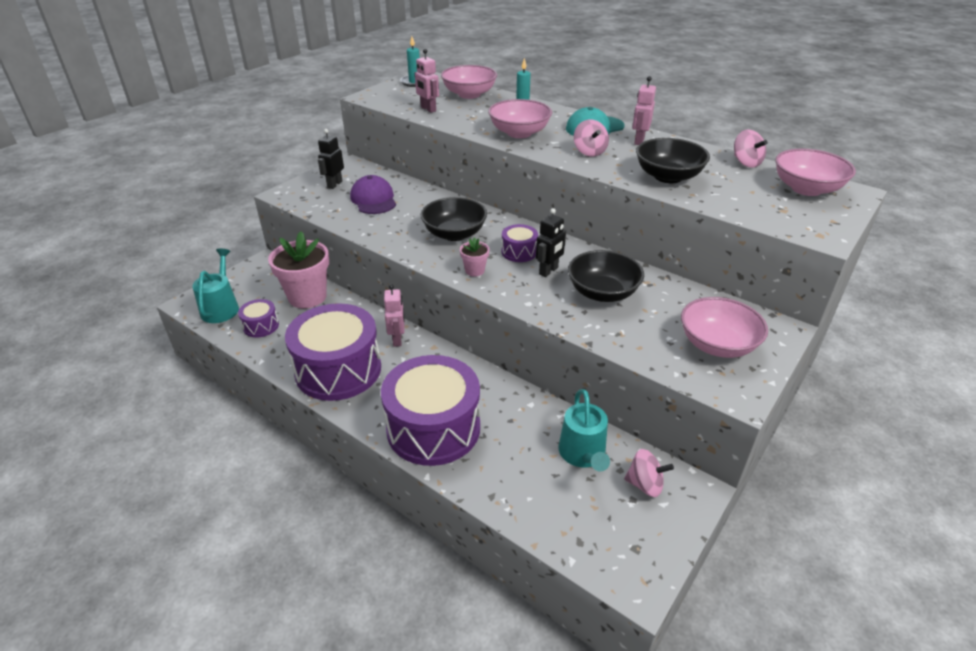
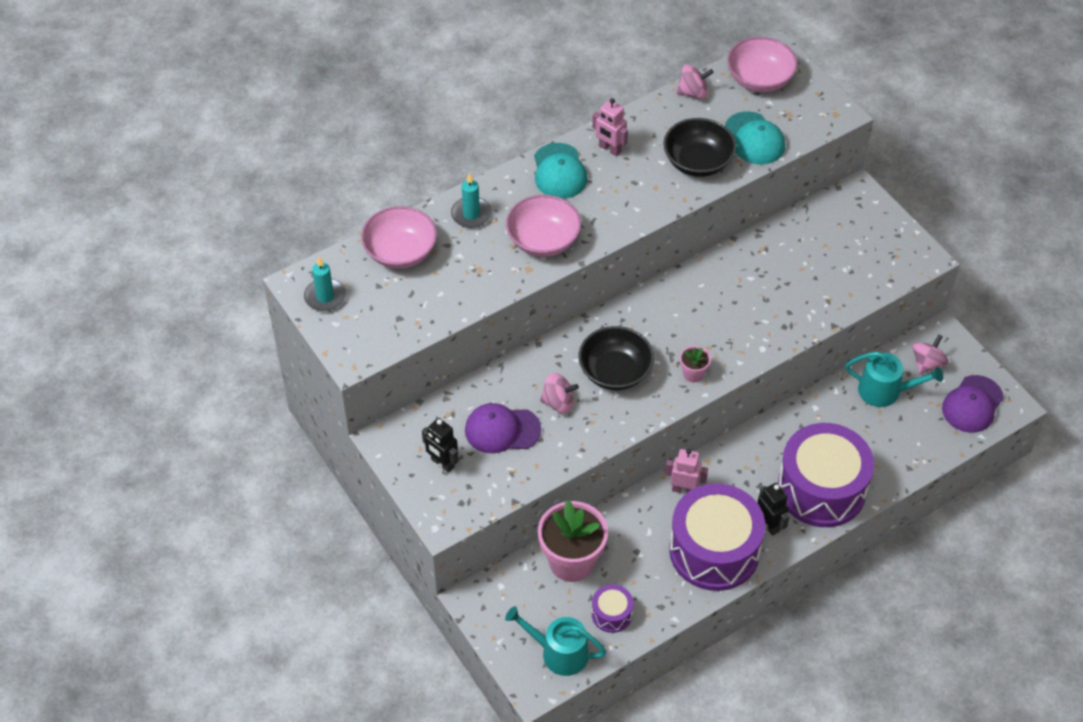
camera: 70 degrees left, 15 degrees up
(428, 109) = (430, 305): pink robot -> none
(519, 252) = (673, 327): purple drum -> none
(549, 271) = (716, 315): black robot -> black robot (769, 525)
(589, 152) = (618, 199): pink spinning top -> pink spinning top (558, 402)
(602, 293) = (766, 288): black bowl -> none
(614, 541) = (972, 404): none -> purple cap
(717, 345) = (864, 242): pink bowl -> none
(729, 197) = (754, 139): none -> turquoise cap

